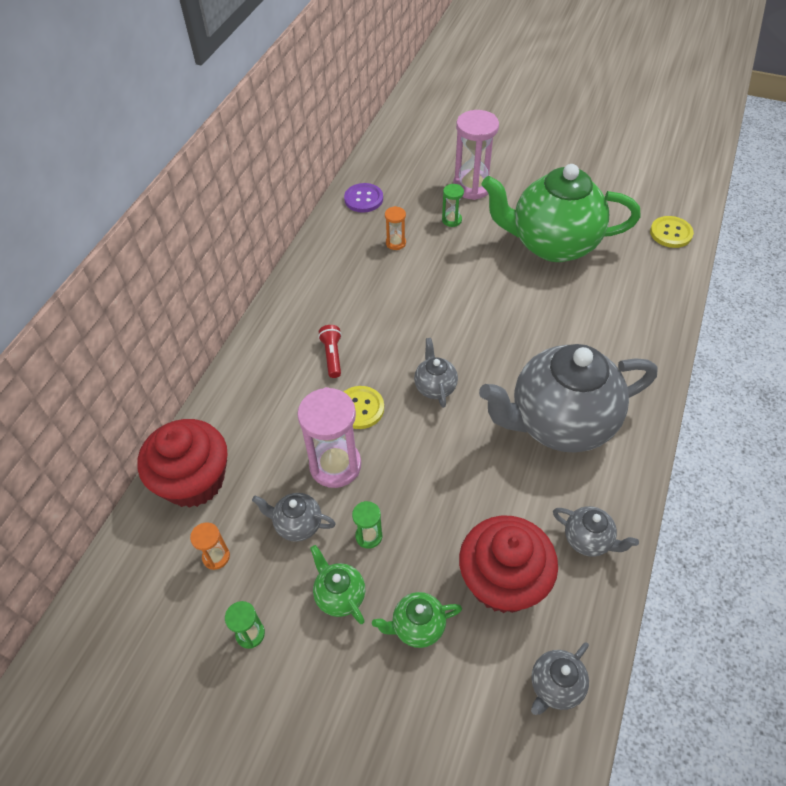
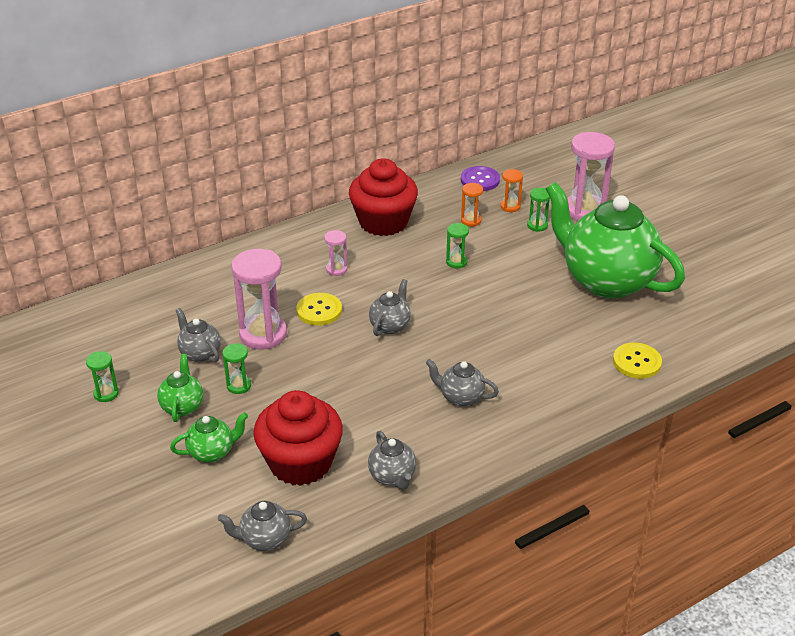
camera: 35 degrees right, 15 degrees down
(194, 480) = (162, 294): red cupcake -> red cupcake (383, 222)
(216, 557) = (130, 342): orange hourglass -> orange hourglass (510, 206)
(332, 356) = (336, 269): red flashlight -> pink hourglass
(417, 627) = (212, 452): green teapot -> green teapot turned 135 degrees clockwise
(424, 290) = (456, 262): none -> green hourglass
(559, 423) = (460, 397): grey teapot -> grey teapot, size x0.42
(671, 233) = (732, 323): yellow button -> yellow button (636, 362)

